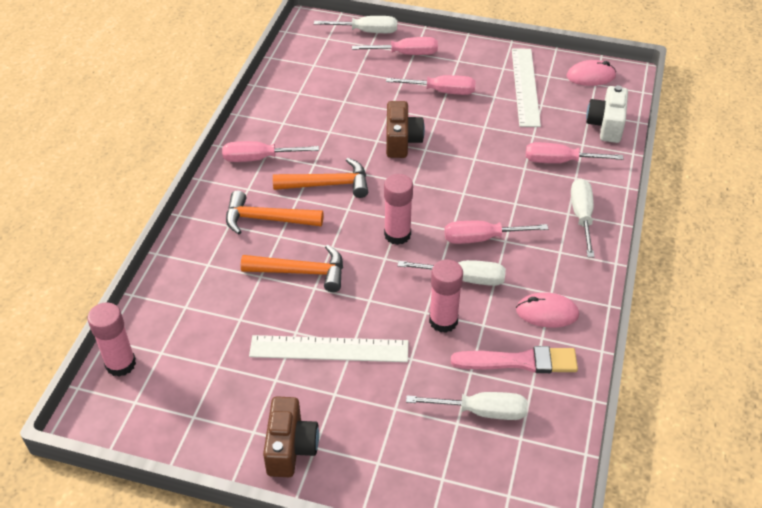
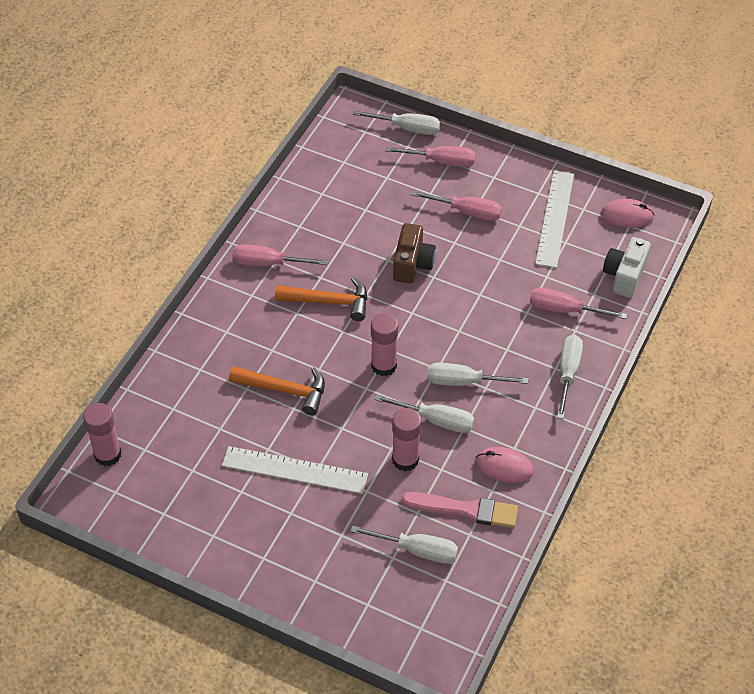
camera: 10 degrees right, 5 degrees up
(266, 219) = (263, 330): orange hammer -> none
(290, 447) = (242, 555): brown camera -> none
(482, 238) = (464, 382): pink screwdriver -> white screwdriver

